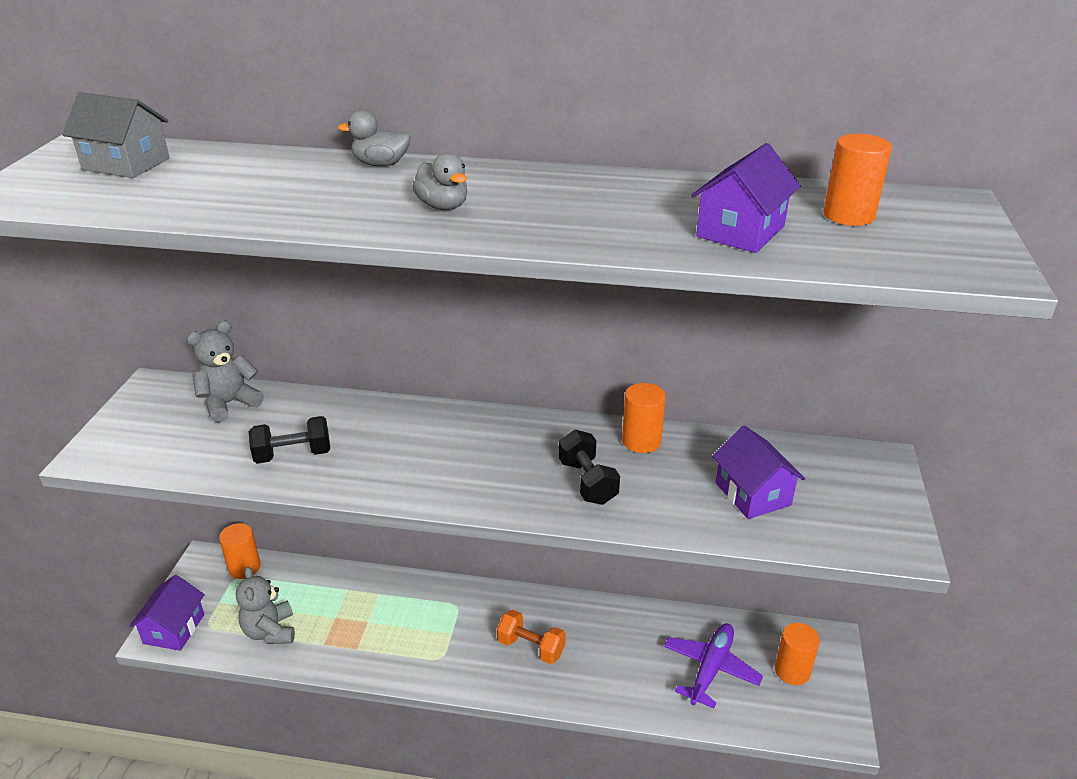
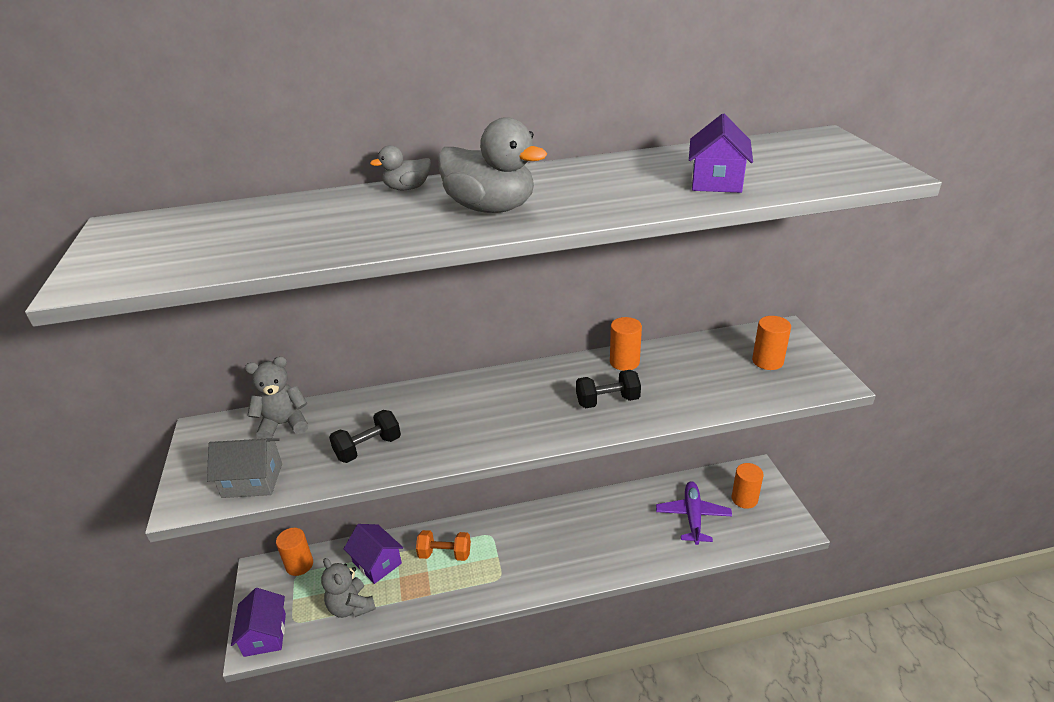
camera: 20 degrees left, 0 degrees up
(126, 164) = (182, 231): grey house -> grey house (252, 480)
(229, 403) = (284, 424): grey teddy bear -> grey teddy bear turned 45 degrees clockwise
(443, 206) = (491, 208): grey duck -> grey duck, size x1.90
(531, 647) = (562, 546): orange dumbbell -> orange dumbbell (445, 554)
(587, 482) = (607, 401): black dumbbell -> black dumbbell turned 60 degrees counterclockwise
(752, 494) = (722, 376): purple house -> purple house (377, 563)
(848, 215) = (771, 157): orange cylinder -> orange cylinder (767, 361)

